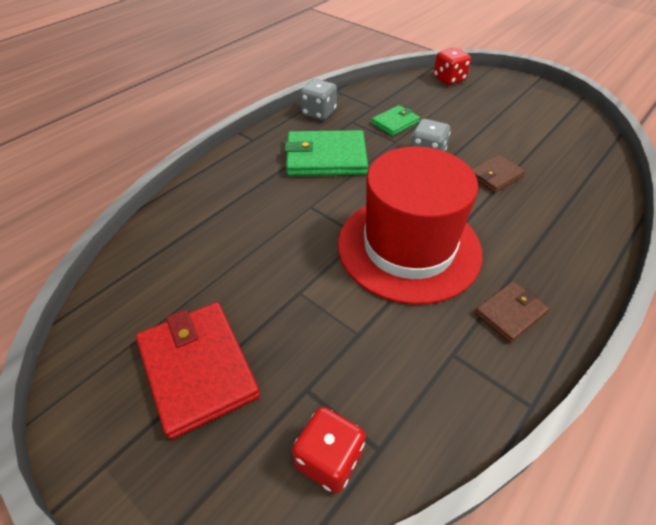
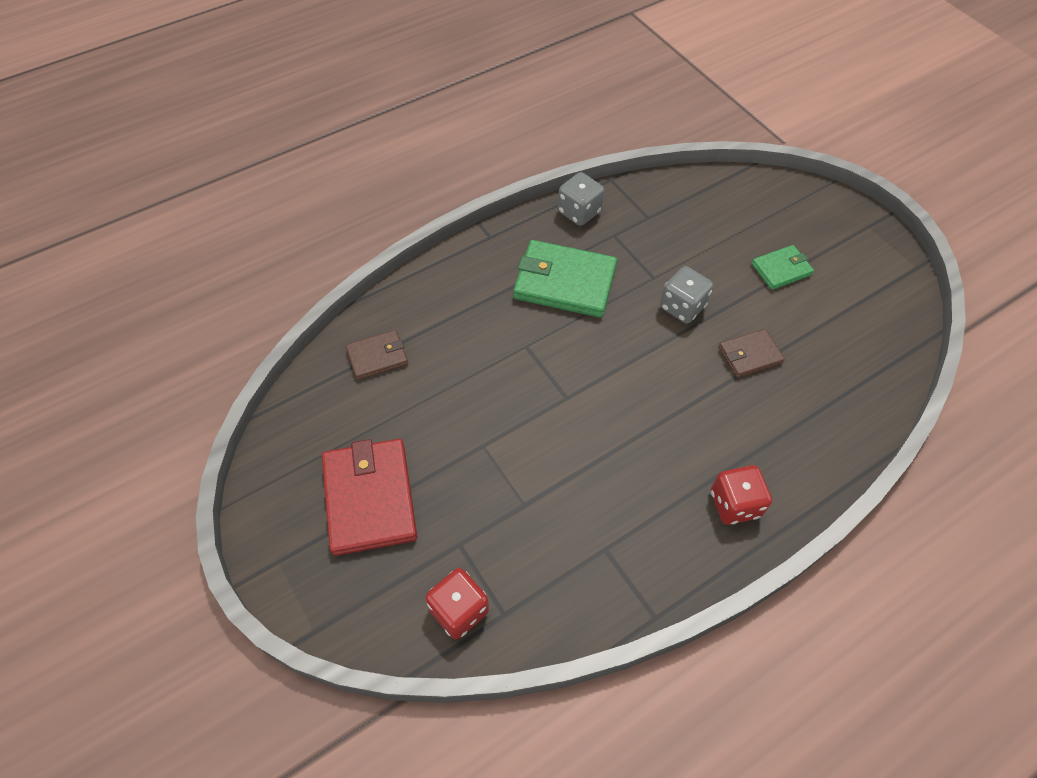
camera: 15 degrees right, 10 degrees up
(395, 122) = (665, 248): green wallet -> green wallet (781, 269)
(408, 247) = (611, 423): red hat -> none
(449, 79) = (764, 191): red dice -> red dice (734, 504)
(510, 313) = (681, 524): brown wallet -> brown wallet (377, 357)

